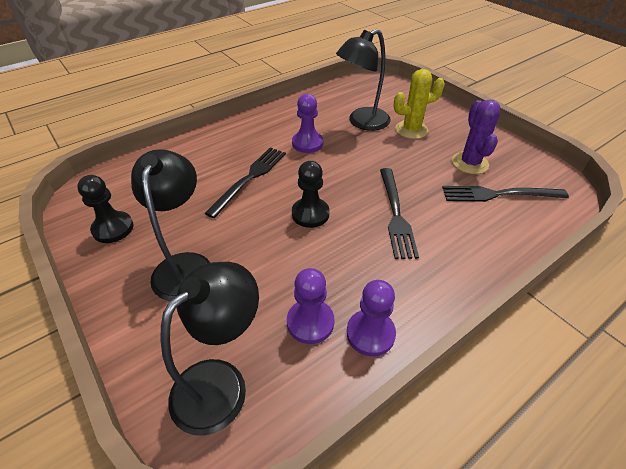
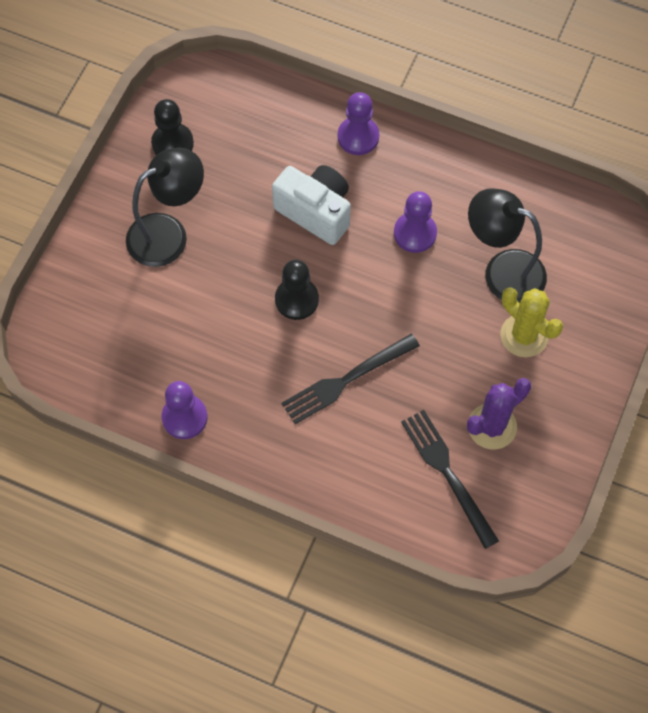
camera: 60 degrees right, 20 degrees up
(221, 382) = (83, 333): black lamp -> none
(250, 178) = (315, 212): black fork -> white camera
(310, 322) = (169, 366): purple pawn -> purple pawn (358, 137)

